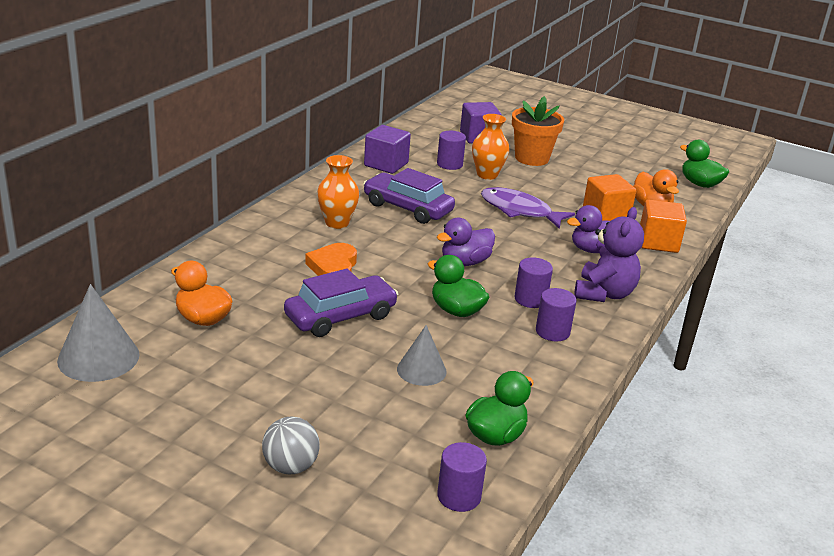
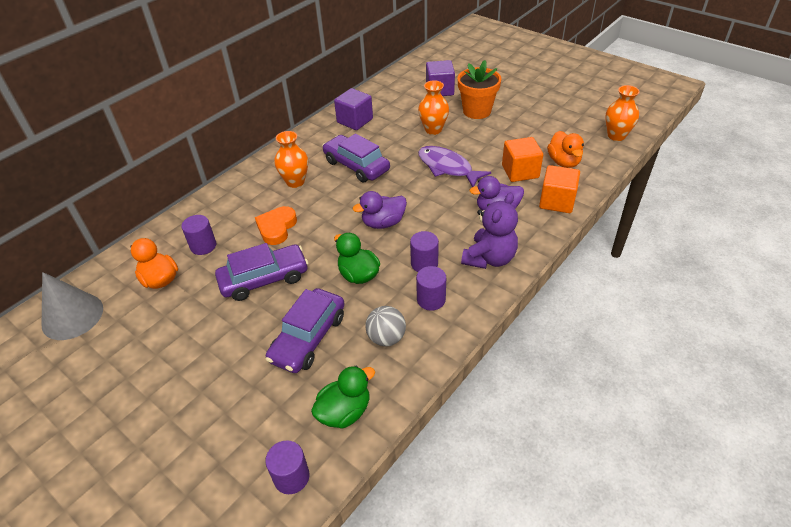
camera: 15 degrees right, 15 degrees up
(290, 466) = (171, 435): grey ball -> grey ball (386, 338)
(421, 370) = (308, 338): grey cone -> purple car
(449, 164) = (406, 119): purple cylinder -> purple cylinder (203, 246)
(700, 184) = (616, 136): green duck -> orange vase

